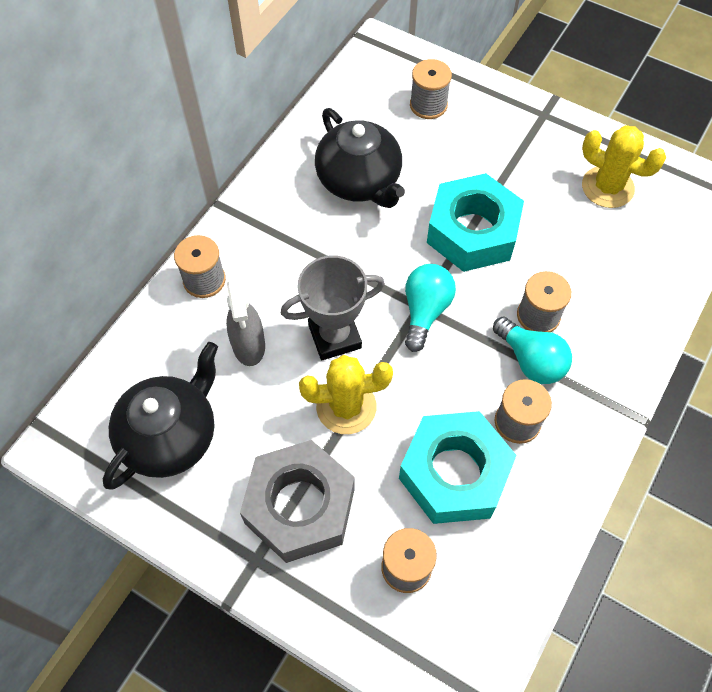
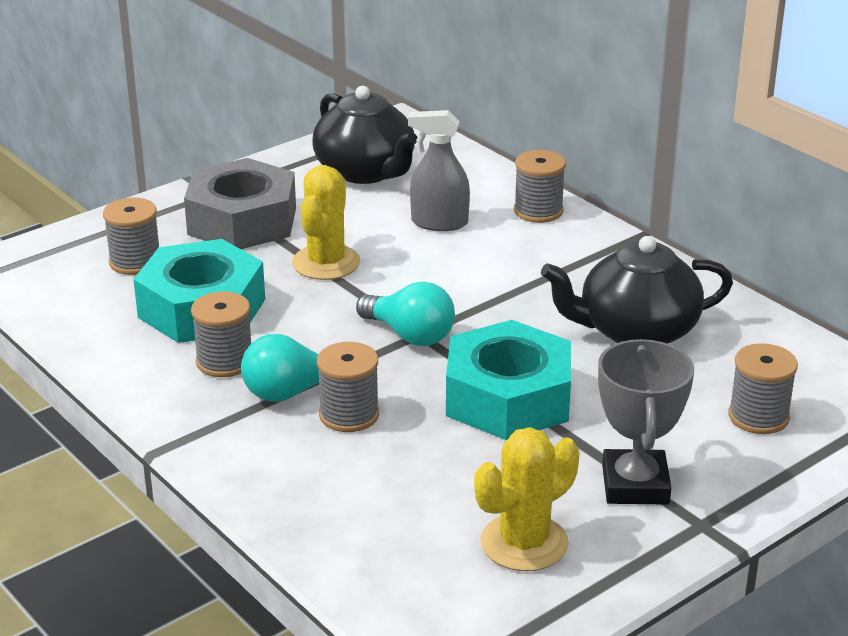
camera: 110 degrees right, 30 degrees down
(335, 336) = (415, 272): grey trophy -> grey trophy (635, 485)

